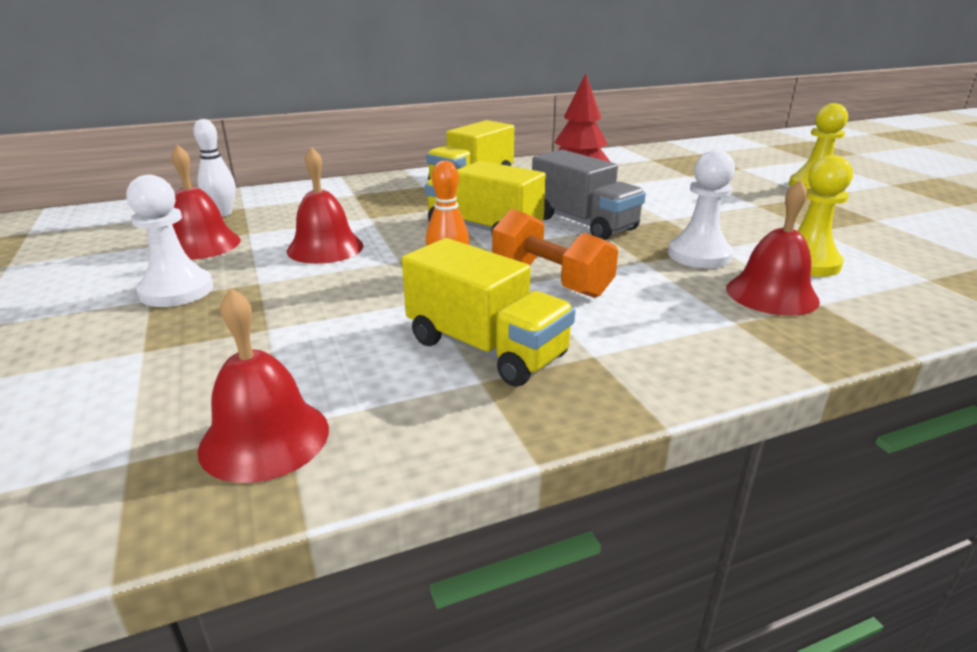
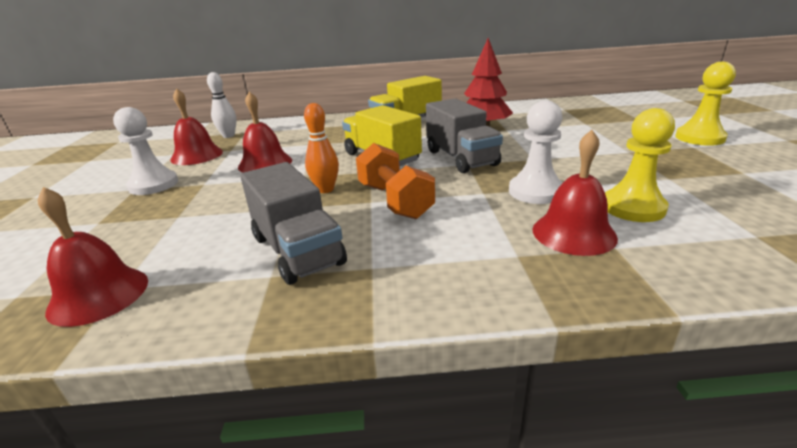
camera: 20 degrees right, 0 degrees up
(486, 349) = (297, 250): yellow truck -> grey truck

